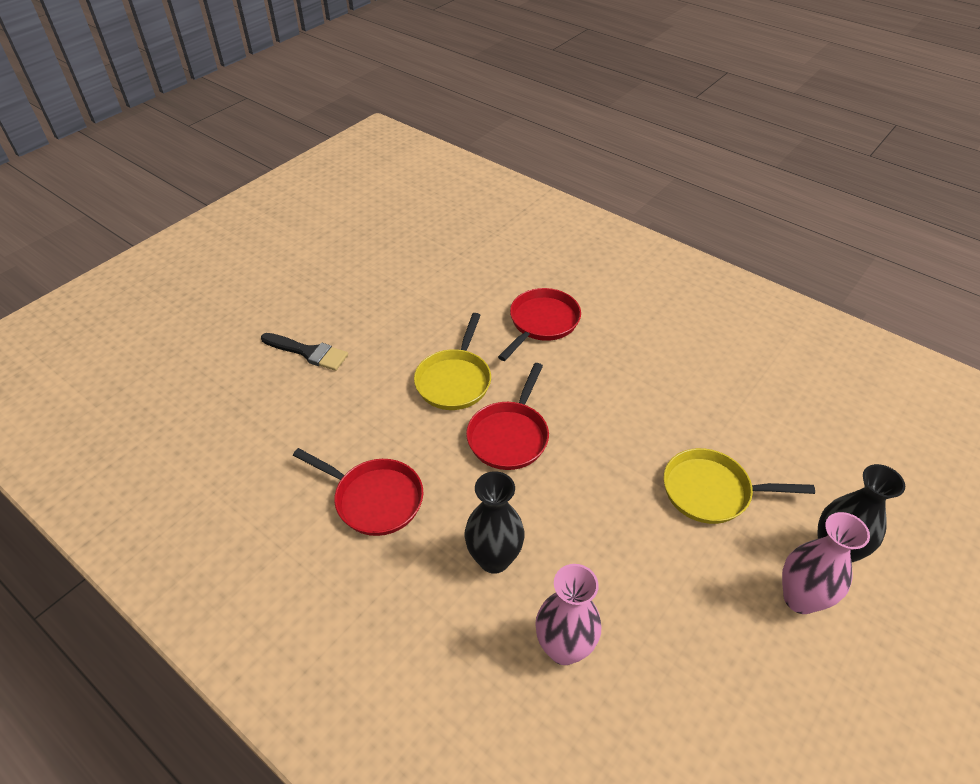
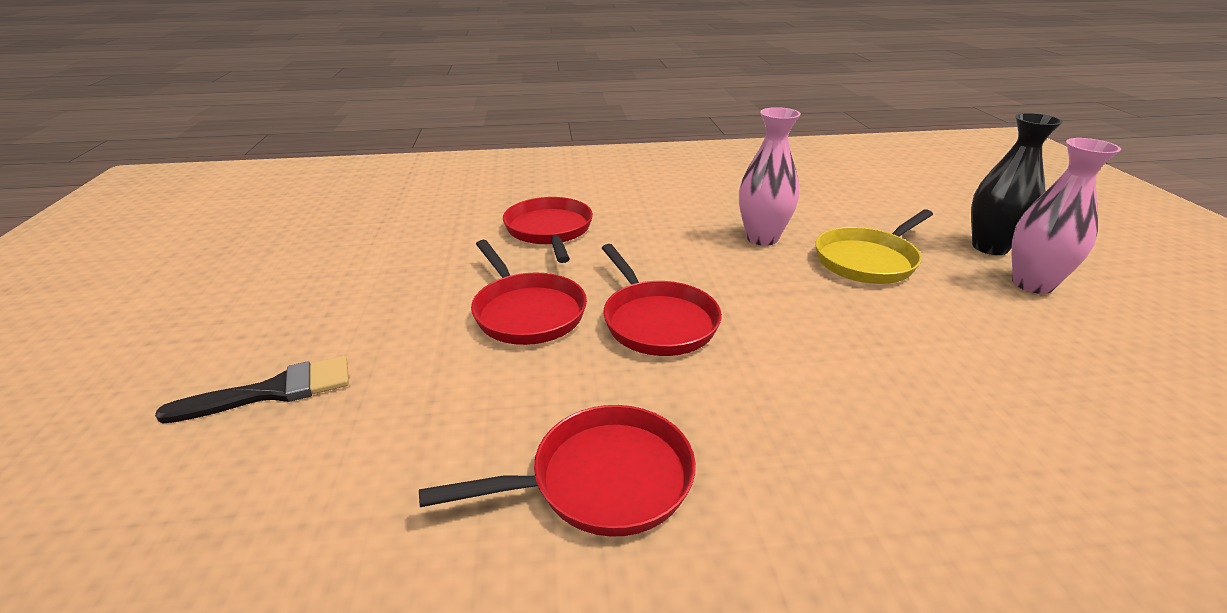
camera: 45 degrees left, 15 degrees down
(454, 380) = (526, 312): yellow pan -> red pan
(494, 559) = (821, 430): black vase -> none
(564, 648) = (1008, 452): pink vase -> pink vase (762, 238)

